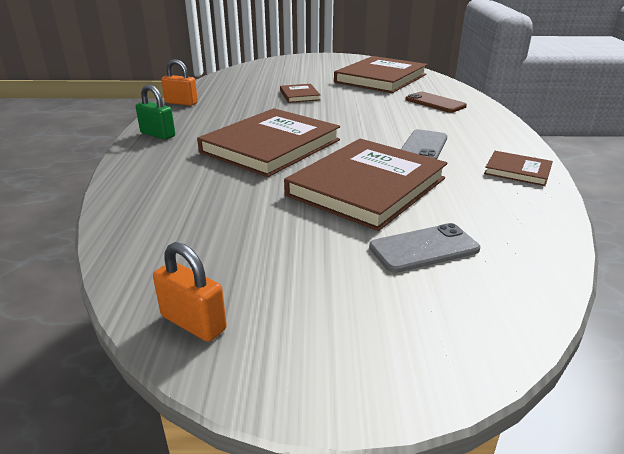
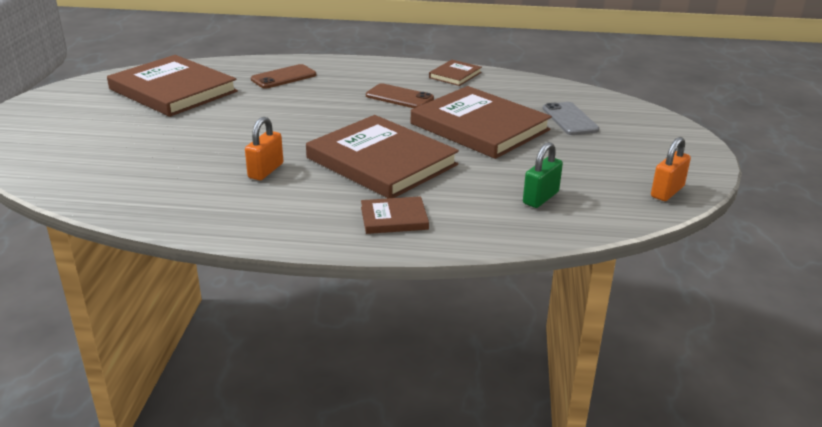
camera: 85 degrees left, 0 degrees up
(158, 135) = (324, 229): green padlock -> green padlock (541, 198)
(181, 103) = (194, 220): orange padlock -> orange padlock (266, 171)
(299, 95) = (212, 139): brown book -> brown book (394, 218)
(423, 146) = (399, 97): grey phone -> brown phone

